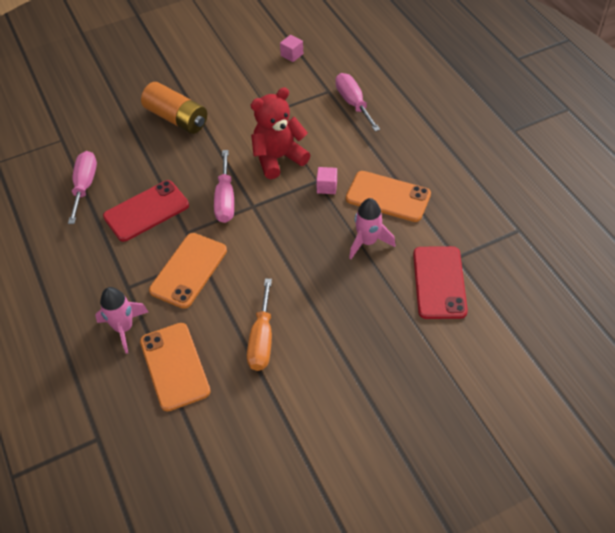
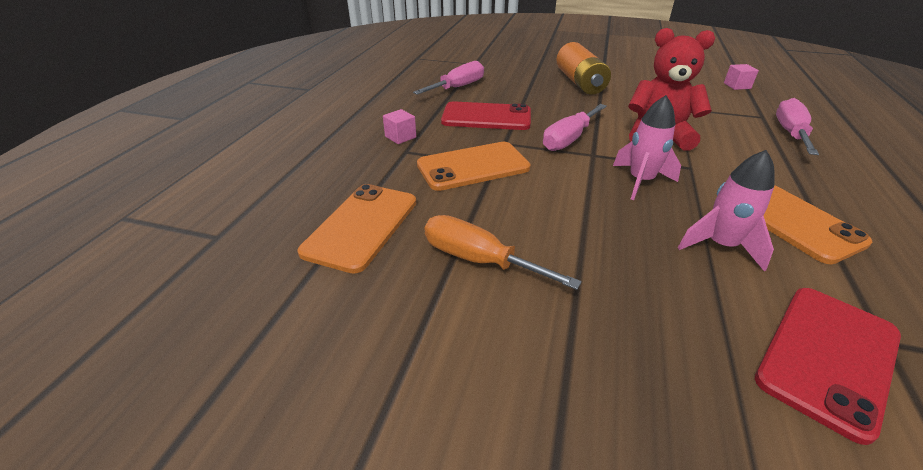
camera: 40 degrees right, 15 degrees down
(124, 328) = (362, 174): pink rocket -> pink rocket (640, 181)
(262, 339) = (479, 260): orange screwdriver -> orange screwdriver turned 75 degrees clockwise
(327, 187) = (700, 176): pink cube -> pink cube (400, 137)

